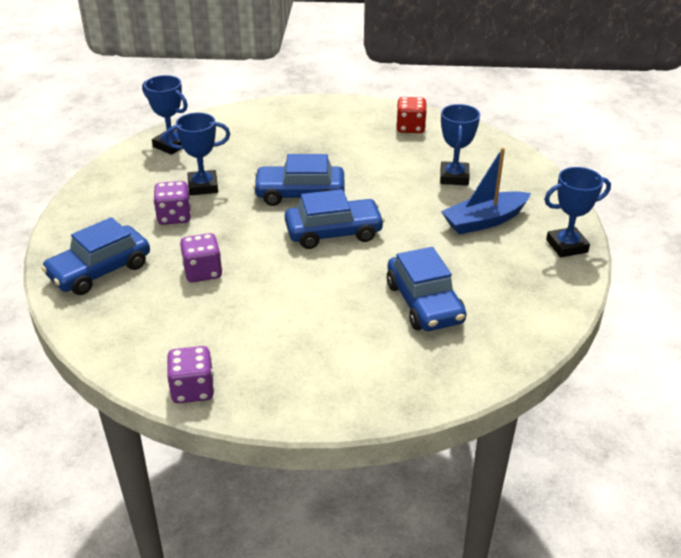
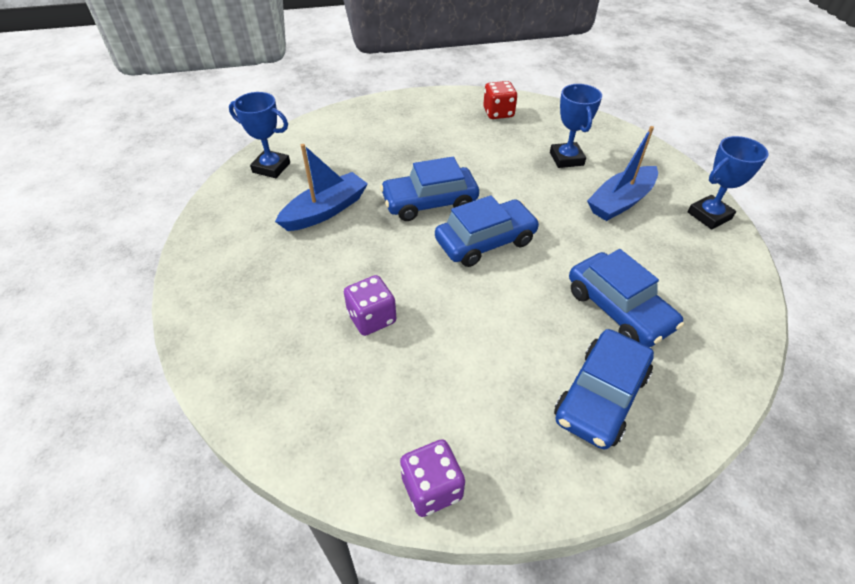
camera: 15 degrees left, 10 degrees up
(100, 270) = (253, 340): blue car -> blue car (601, 396)
(174, 216) = (310, 253): purple dice -> none
(203, 186) = (325, 210): blue trophy -> blue boat

